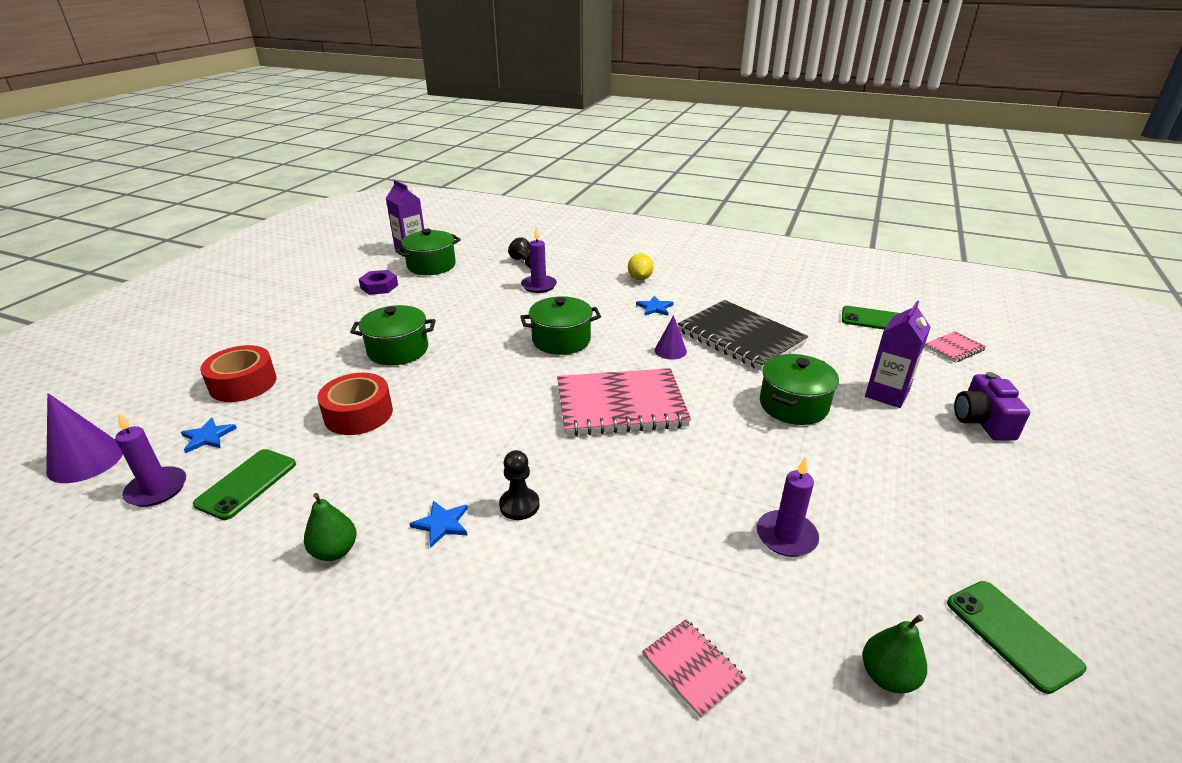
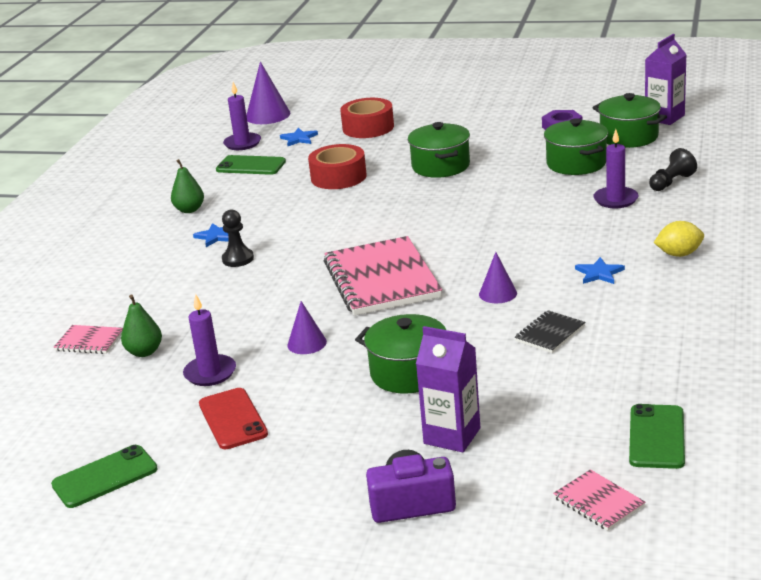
camera: 85 degrees right, 5 degrees down
(561, 340) = (493, 233): green pot -> green pot (576, 163)
(692, 668) = (89, 341): pink notebook -> pink notebook turned 60 degrees clockwise
(733, 460) = (307, 343): none -> purple cone
(740, 337) = (550, 334): black notebook -> black notebook, size x0.45
(877, 520) = (232, 419): none -> red phone
(887, 677) = (74, 416): green pear -> green pear (144, 352)

